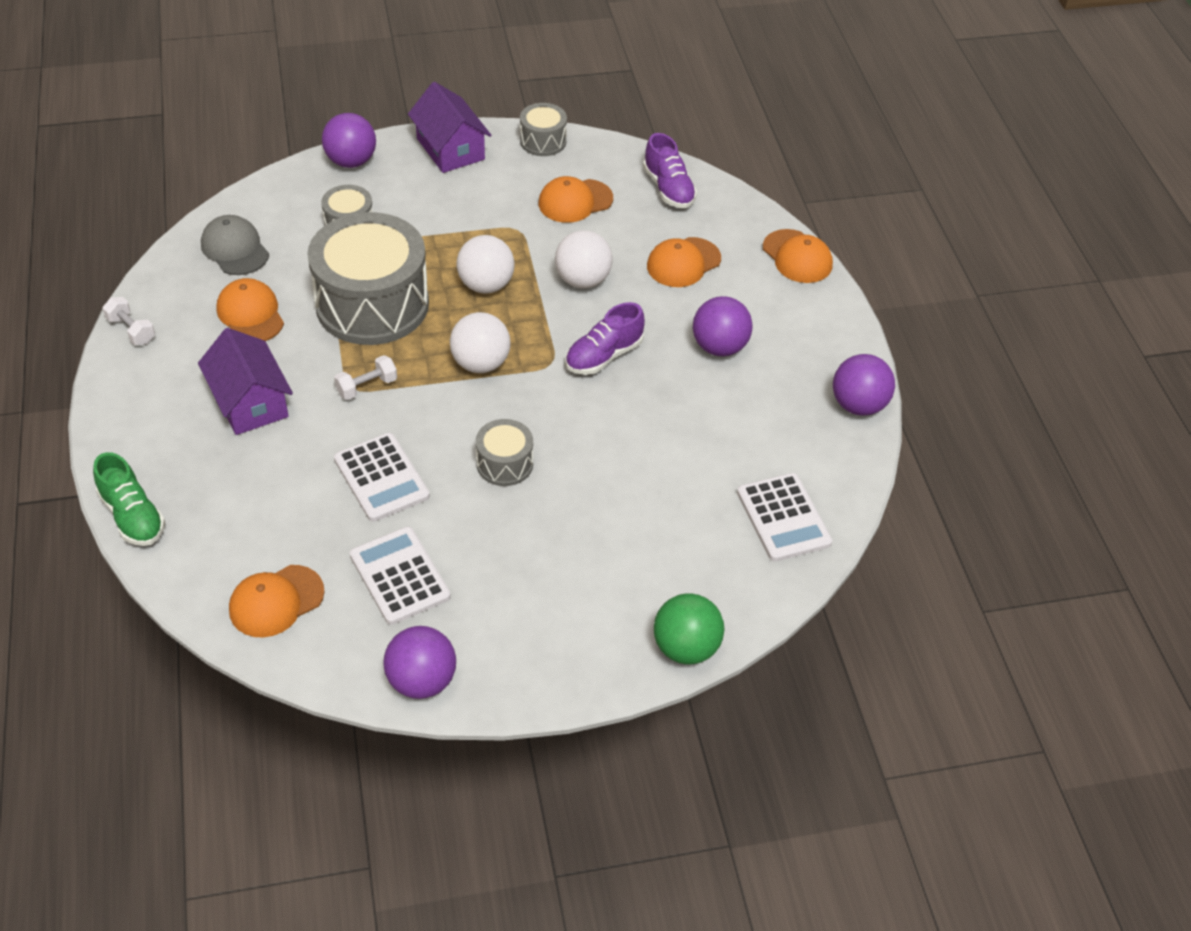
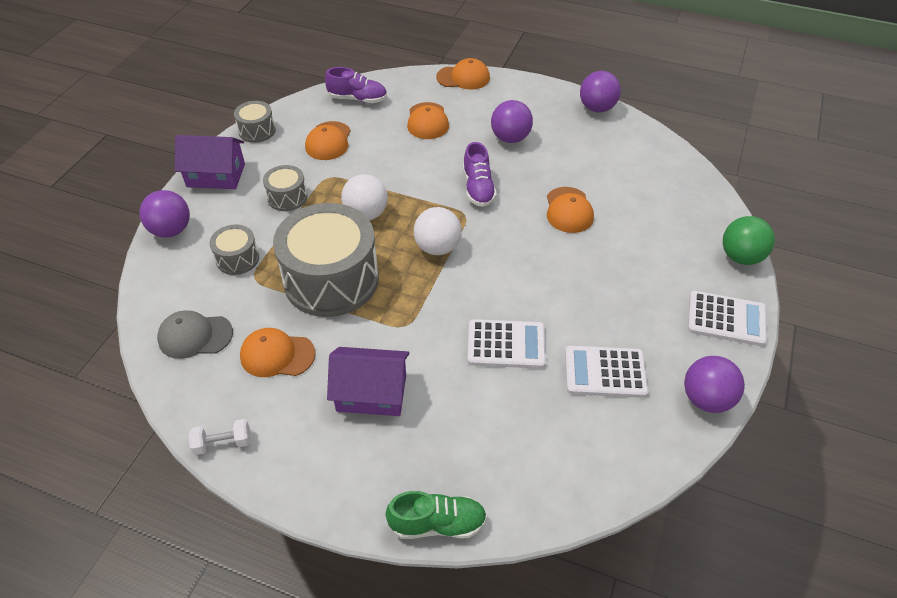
camera: 55 degrees left, 0 degrees up
(276, 601) = (587, 457): orange cap -> orange cap (568, 210)
(367, 387) = (411, 316): white dumbbell -> none
(504, 464) = (538, 274): grey drum -> grey drum (287, 197)
(583, 280) = (403, 168): white ball -> none
(783, 518) = (663, 173): white calculator -> white calculator (726, 319)

